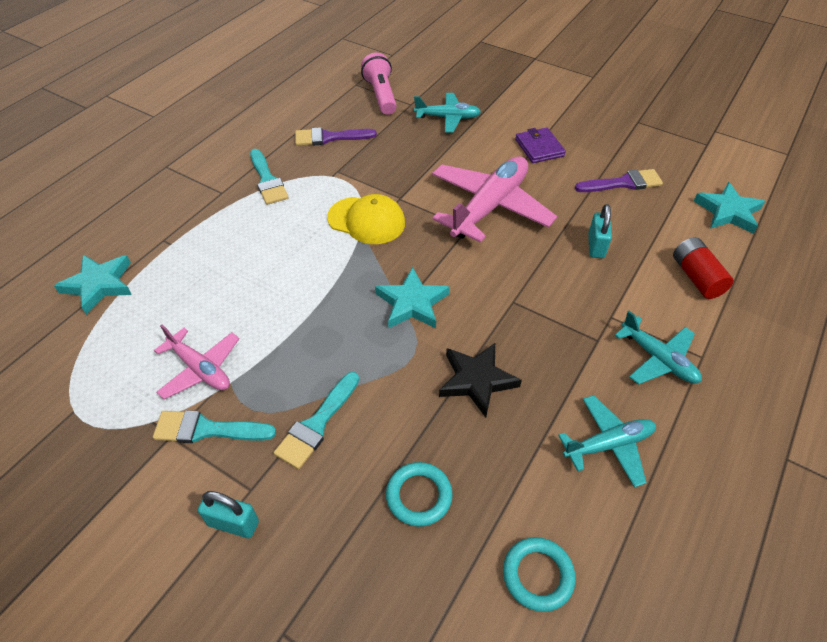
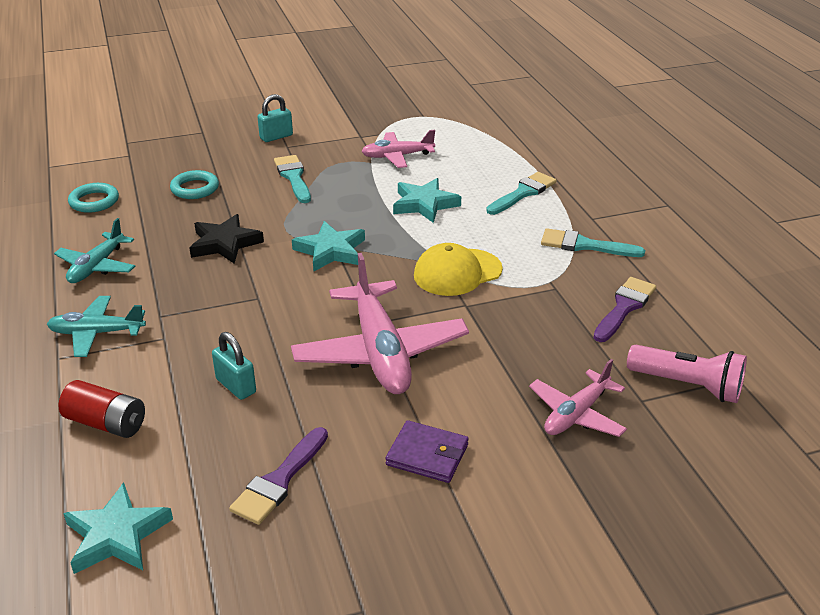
camera: 130 degrees right, 15 degrees down
(99, 285) = (531, 144): turquoise star -> turquoise star (424, 204)
(207, 429) = (347, 146): turquoise brush -> turquoise brush (523, 193)
(447, 118) = (576, 414): turquoise plane -> pink plane

